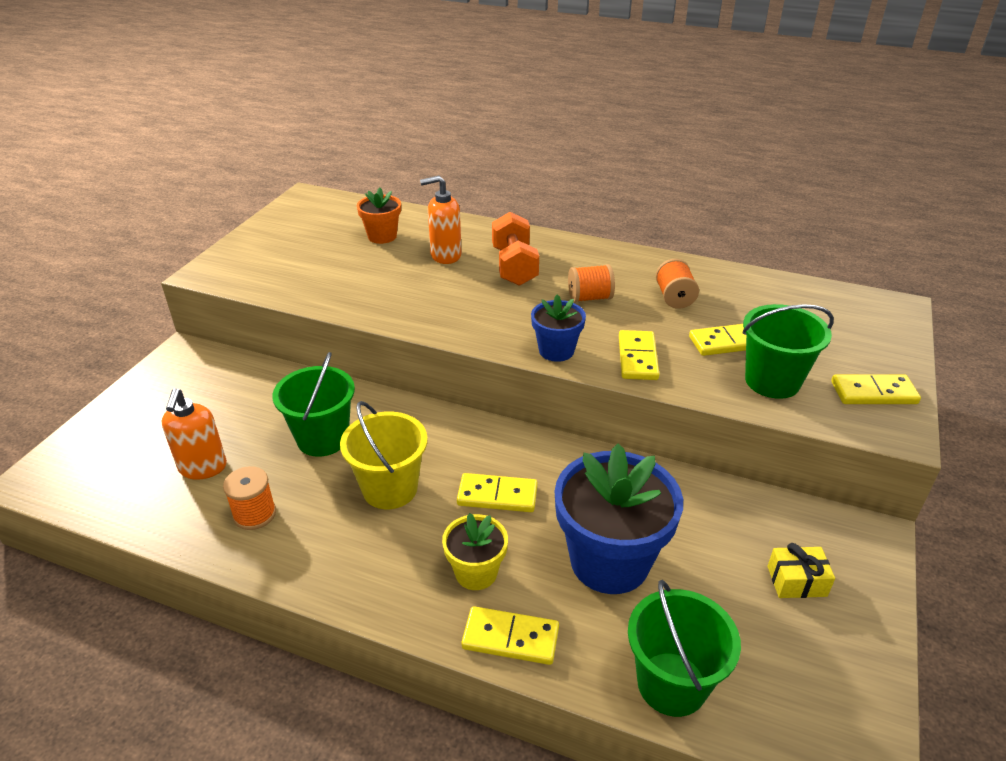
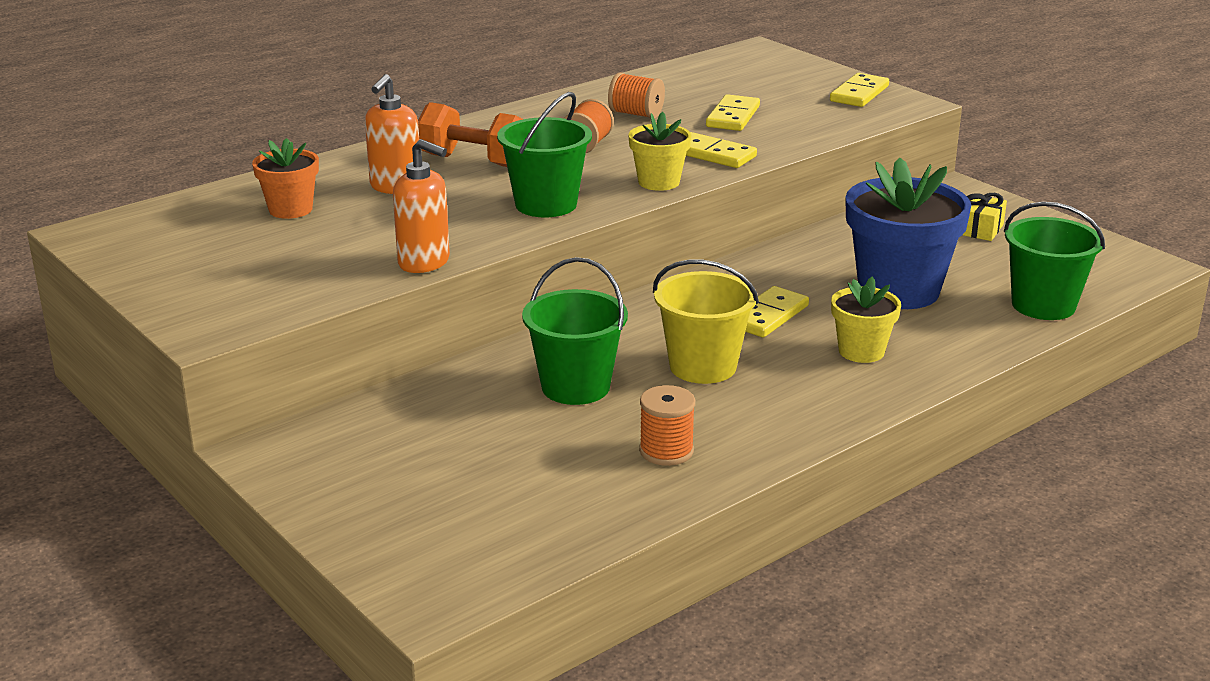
camera: 60 degrees left, 10 degrees down
(203, 468) = (546, 472): orange soap dispenser -> orange soap dispenser (424, 262)
(510, 638) = (950, 355): yellow domino -> none
(556, 350) = (659, 182): blue flower pot -> yellow flower pot
(772, 381) = (806, 119): green bucket -> green bucket (546, 204)

